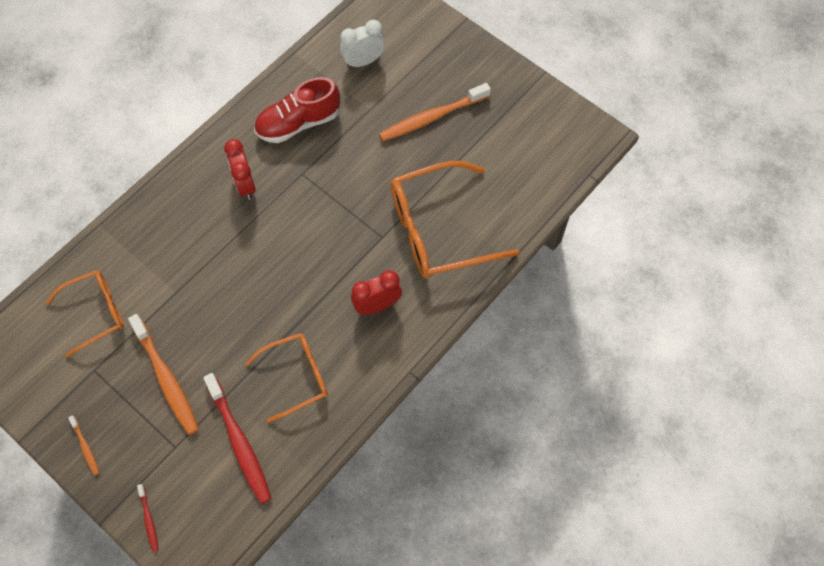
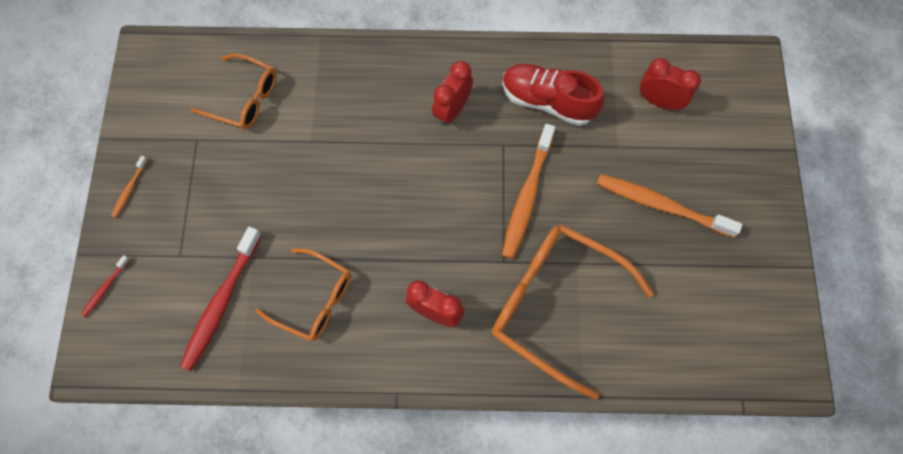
camera: 50 degrees right, 5 degrees up
(166, 378) = (231, 199): orange toothbrush -> orange toothbrush (527, 196)
(363, 61) = (659, 101): white clock -> red clock

